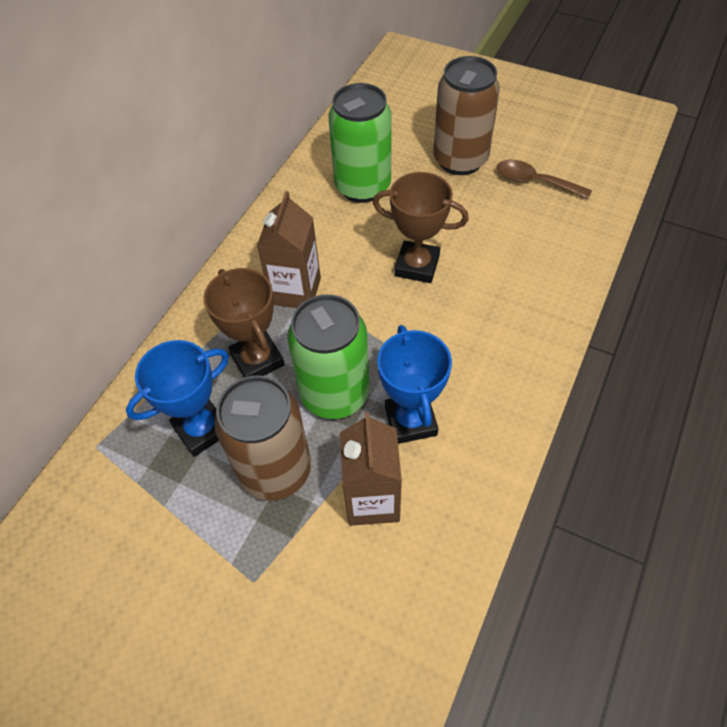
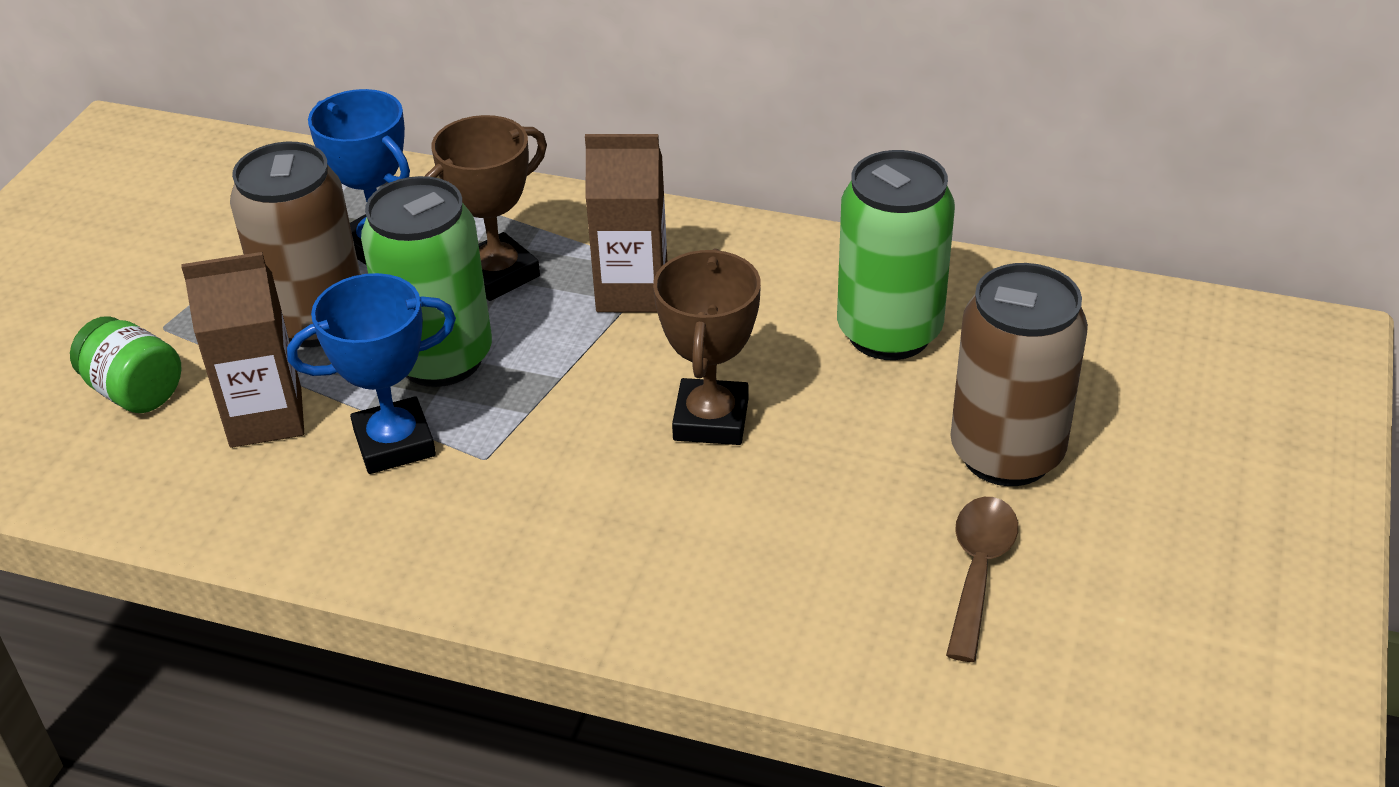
camera: 80 degrees right, 15 degrees down
(325, 595) = (135, 391): none -> green jar

